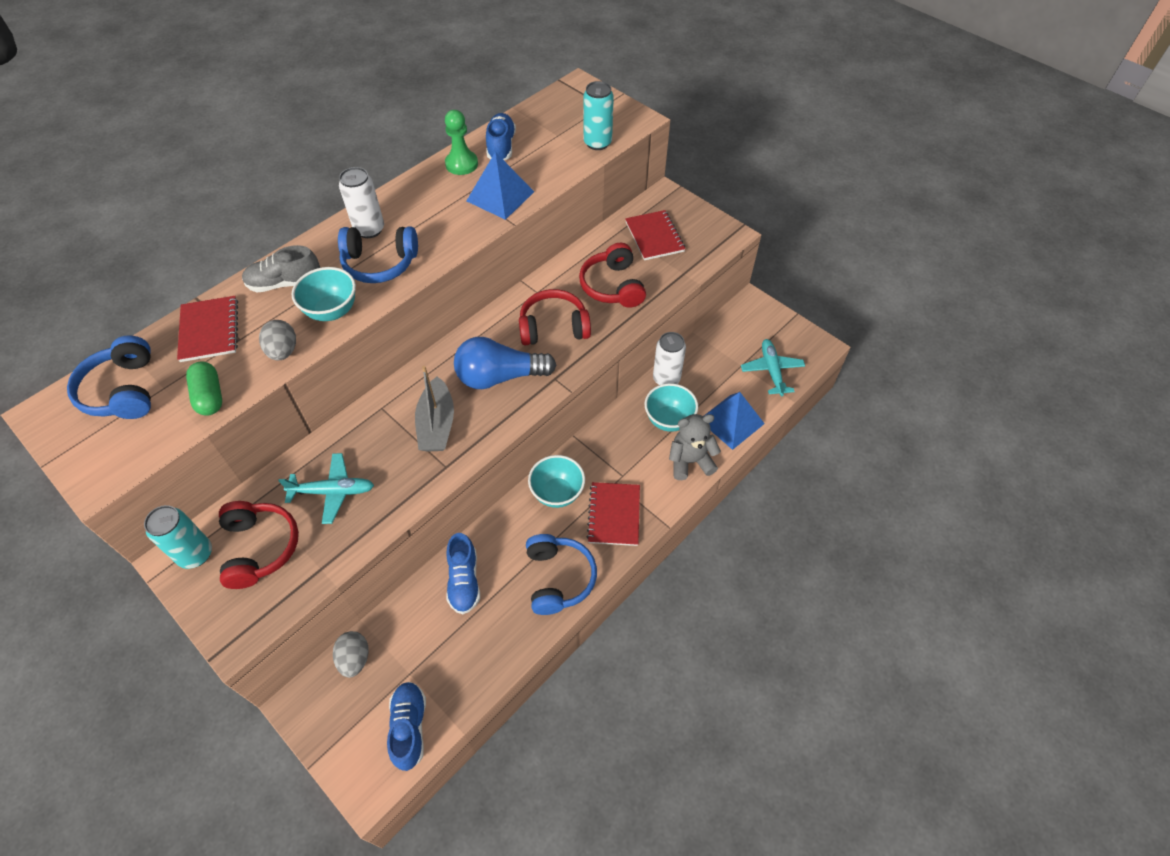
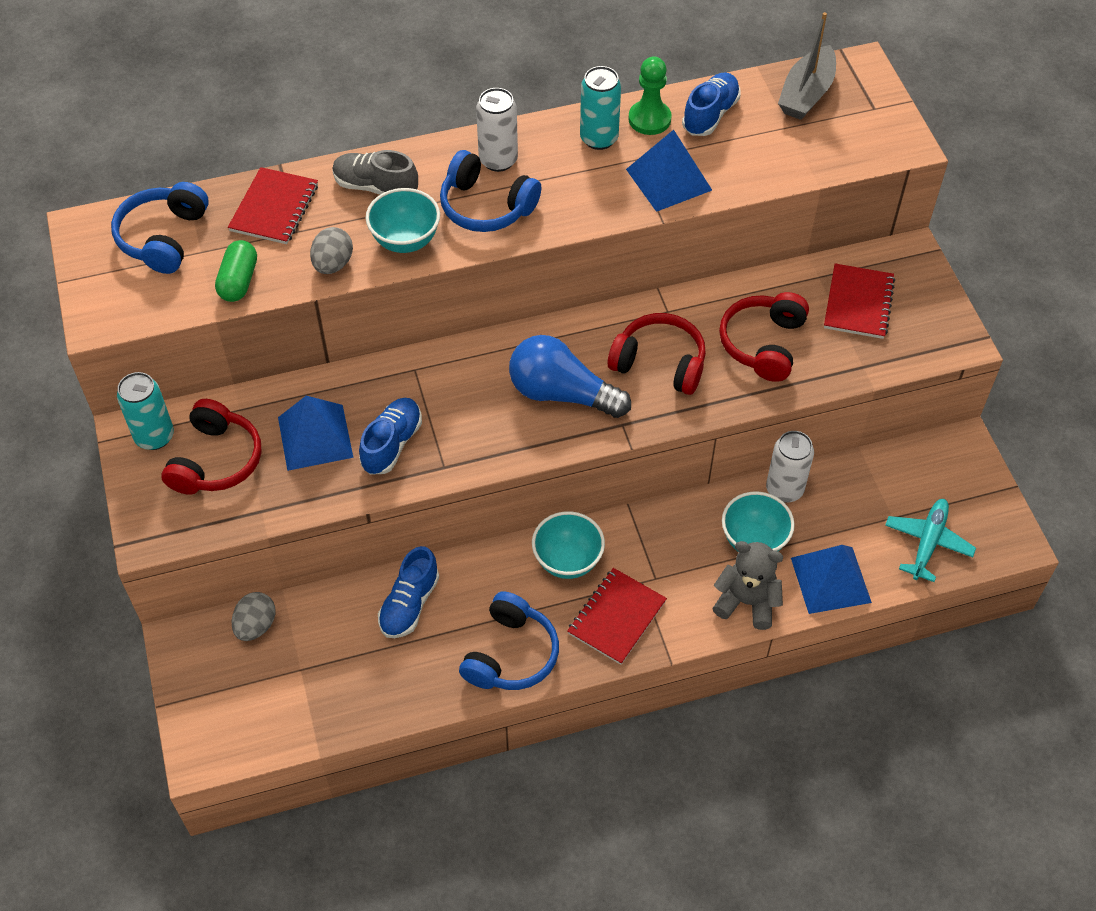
camera: 30 degrees right, 0 degrees up
(332, 491) = (315, 437): turquoise plane -> blue pyramid
(409, 727) = (271, 722): blue shoe -> blue shoe (392, 444)
(437, 424) = (461, 416): grey boat -> grey boat (806, 94)
(597, 143) = (831, 157): turquoise can -> turquoise can (599, 138)

